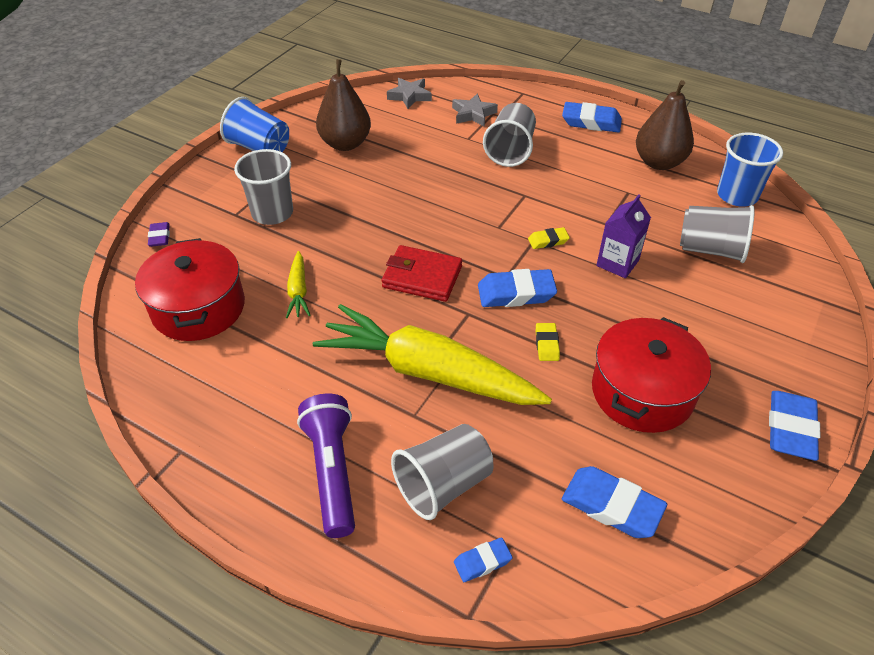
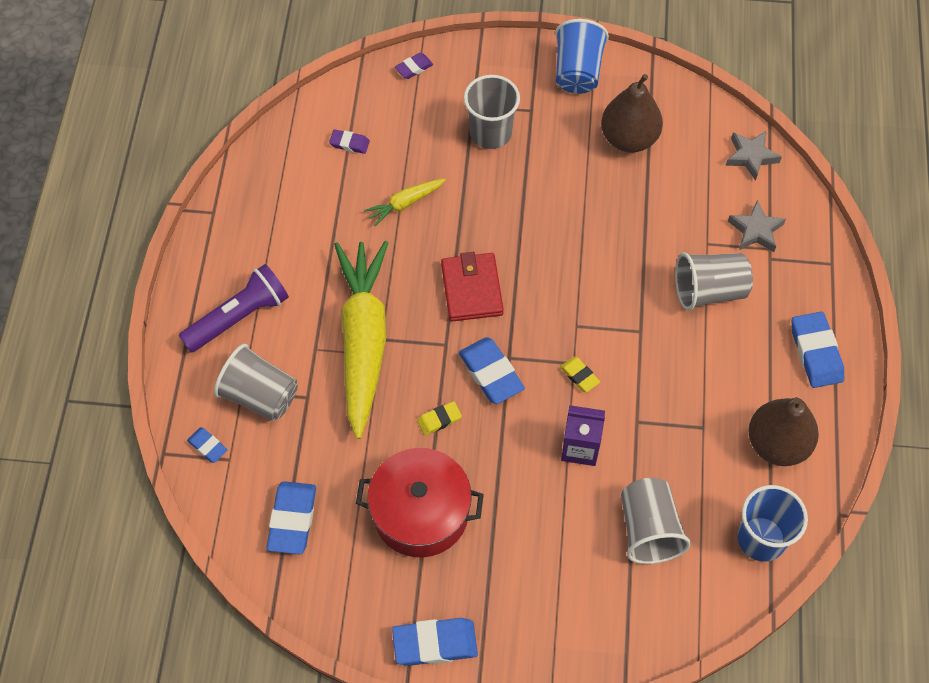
camera: 65 degrees right, 15 degrees up
(198, 308) = (349, 143): red pot -> purple eraser

